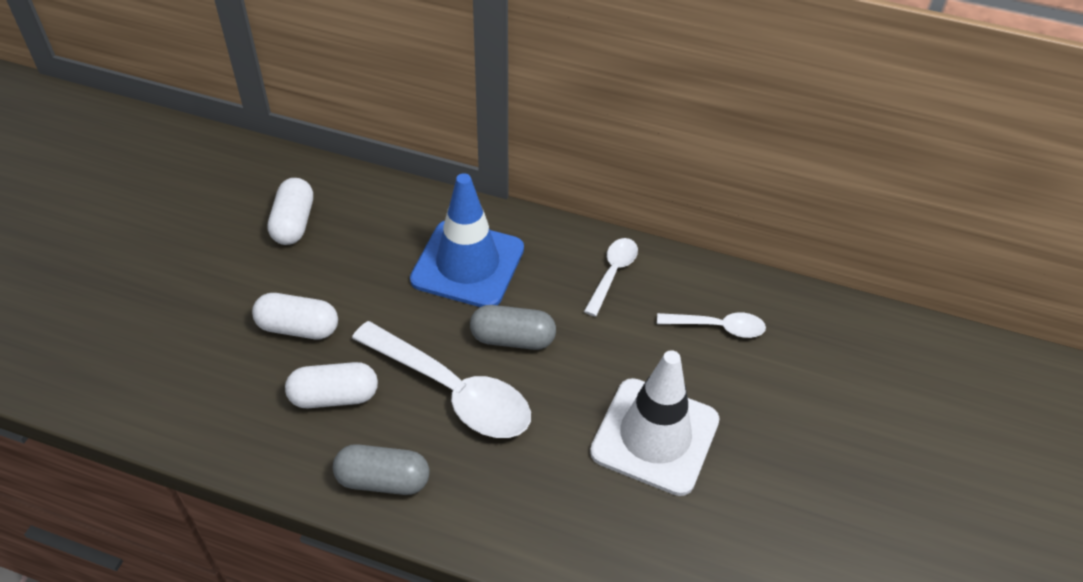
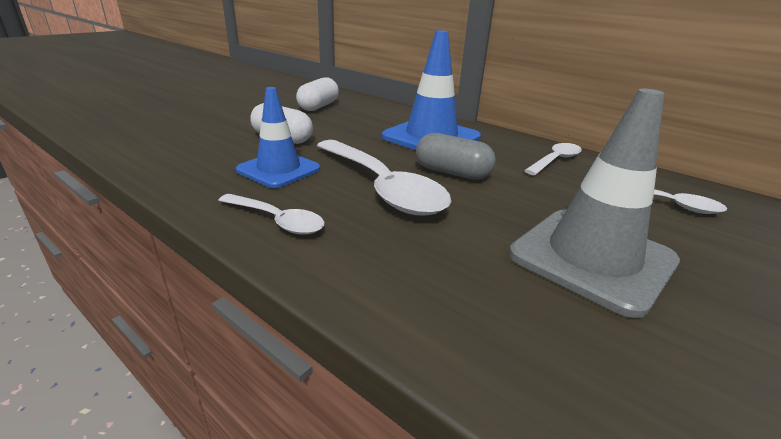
camera: 20 degrees right, 20 degrees down
(334, 396) = (278, 169): white capsule -> blue traffic cone
(383, 480) = (277, 220): grey capsule -> white spoon
(655, 436) = (592, 258): white traffic cone -> grey traffic cone

